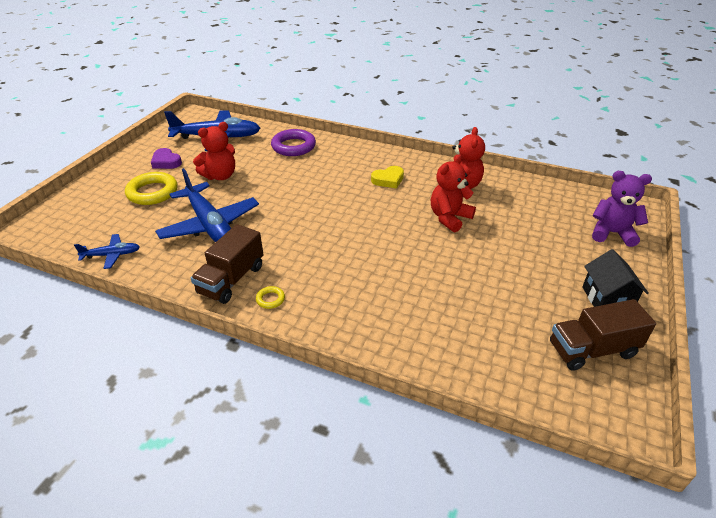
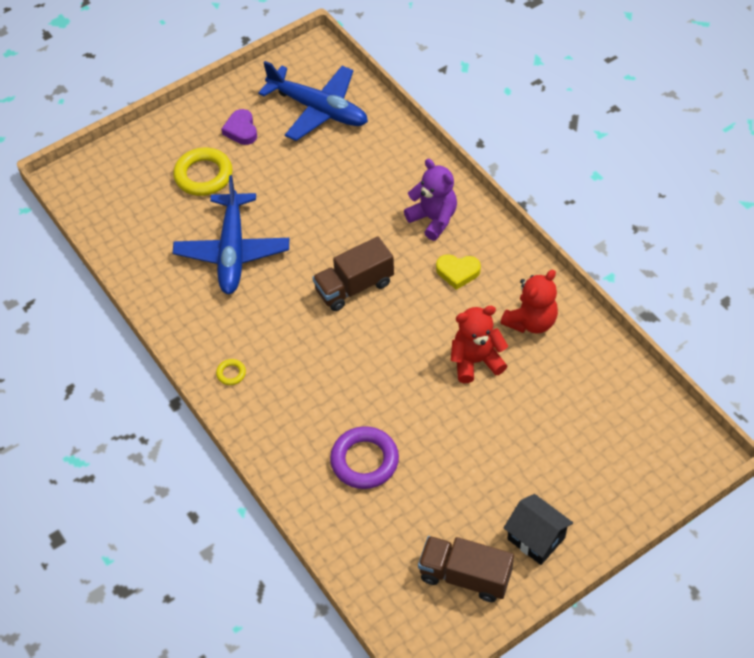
camera: 35 degrees right, 15 degrees up
(111, 255) = (127, 249): blue plane -> none
(220, 176) = (283, 180): red teddy bear -> none
(231, 279) = (212, 333): brown truck -> brown truck (354, 287)
(293, 146) = (393, 165): purple ring -> purple ring (364, 461)
(606, 299) = (536, 538): black house -> black house turned 75 degrees counterclockwise
(611, 233) = (632, 471): purple teddy bear -> purple teddy bear (433, 219)

